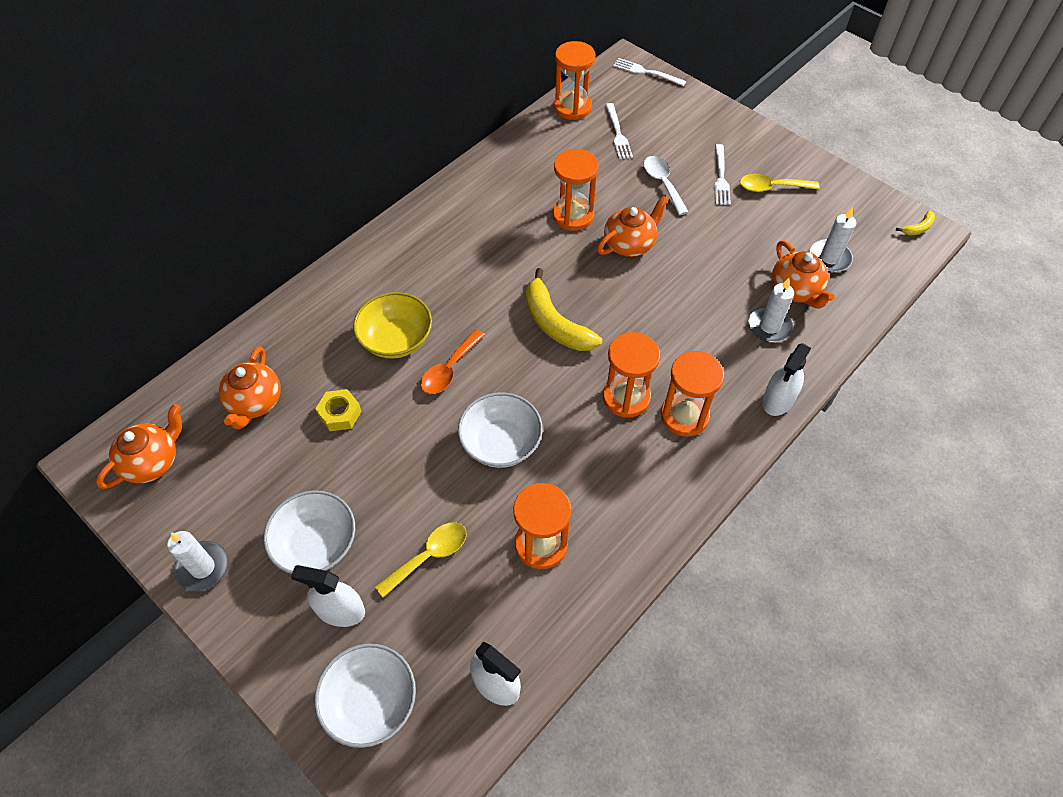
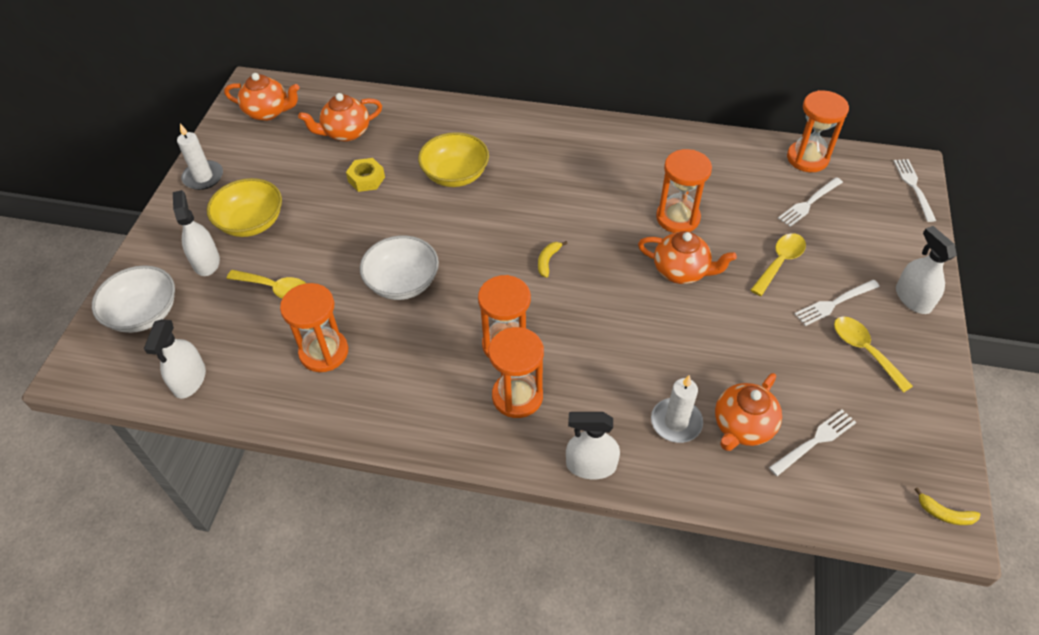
camera: 60 degrees right, 5 degrees down
(316, 544) = (251, 222): white bowl -> yellow bowl
(449, 369) = (450, 218): orange spoon -> none
(555, 323) = (548, 261): yellow banana -> yellow banana, size x0.45
(663, 183) = (780, 262): white spoon -> yellow spoon
(744, 136) = (913, 298): none -> white spray bottle
(829, 258) = (815, 441): white candle -> white fork

